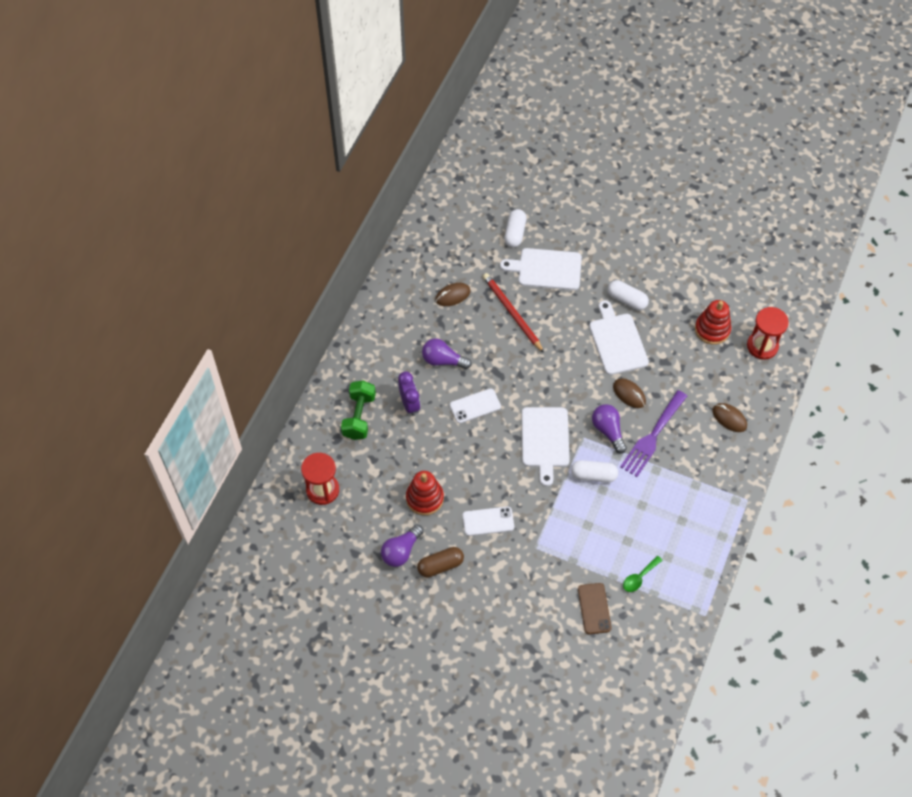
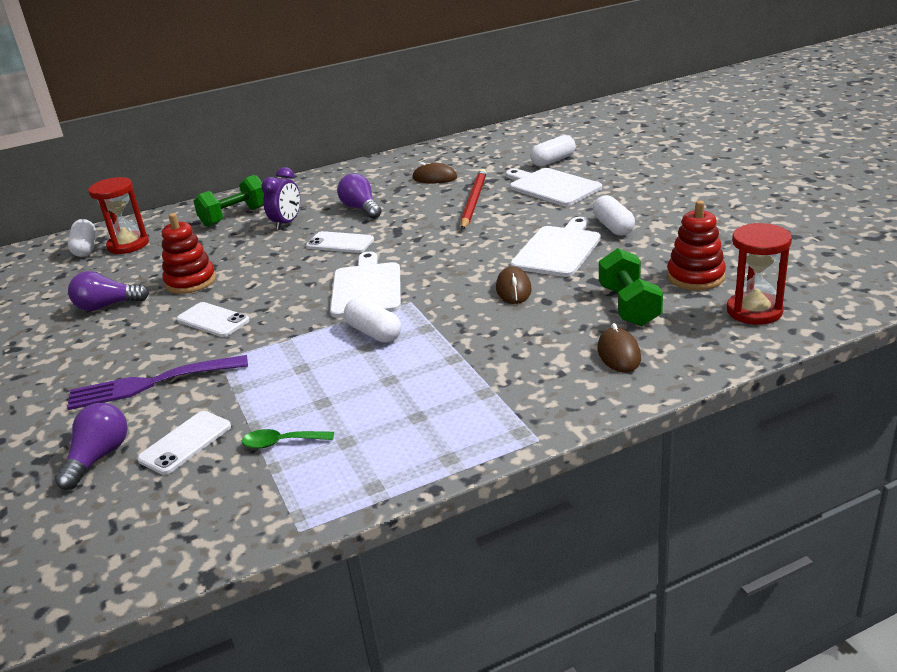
camera: 45 degrees right, 30 degrees down
(294, 511) = (85, 248): none -> white capsule
(440, 565) = (116, 331): brown capsule -> none
(545, 440) = (366, 288): white cutting board -> white cutting board turned 135 degrees clockwise
(594, 608) = (185, 443): brown phone -> white phone
(608, 431) = (445, 307): purple light bulb -> purple light bulb (98, 458)
(652, 436) = (491, 330): purple fork -> purple fork (150, 384)
(701, 375) = (629, 306): none -> green dumbbell

